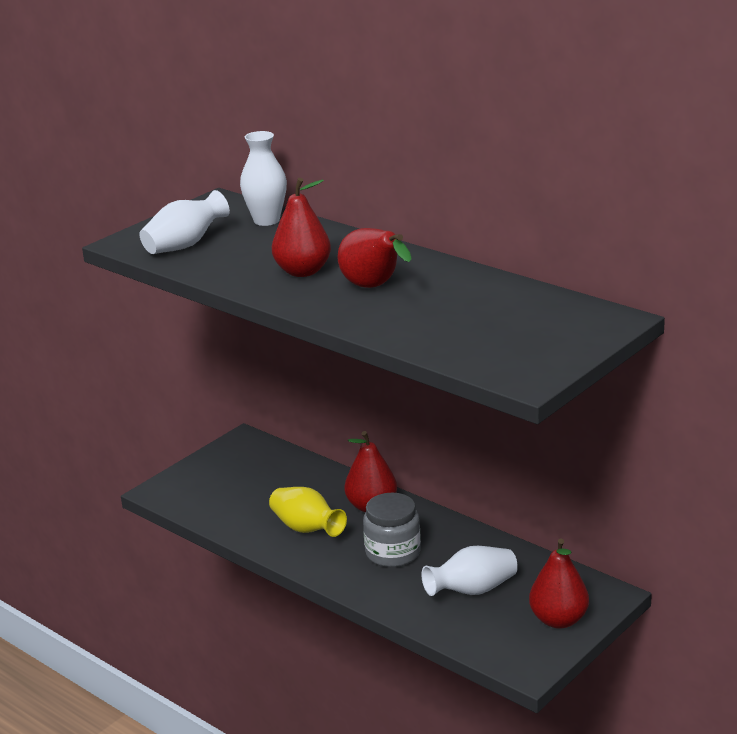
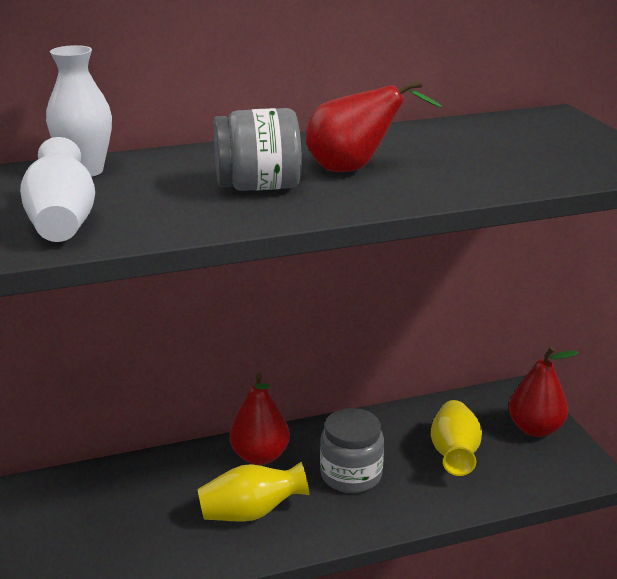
camera: 60 degrees left, 0 degrees up
(303, 271) = (258, 187): red pear -> grey jar
(472, 590) = (454, 454): white vase -> yellow vase

